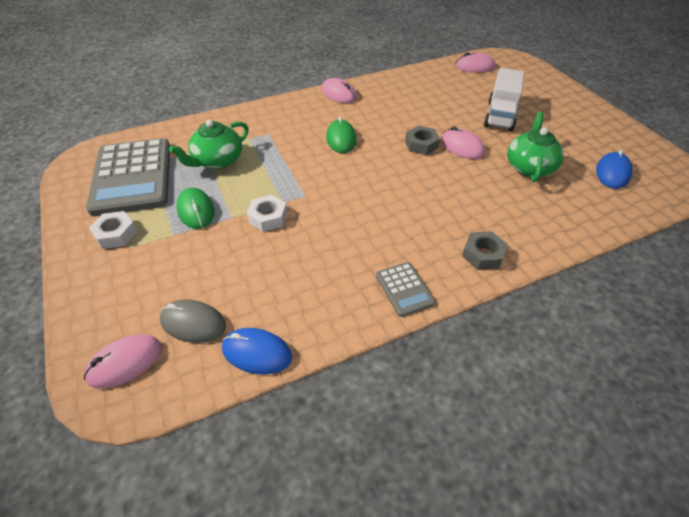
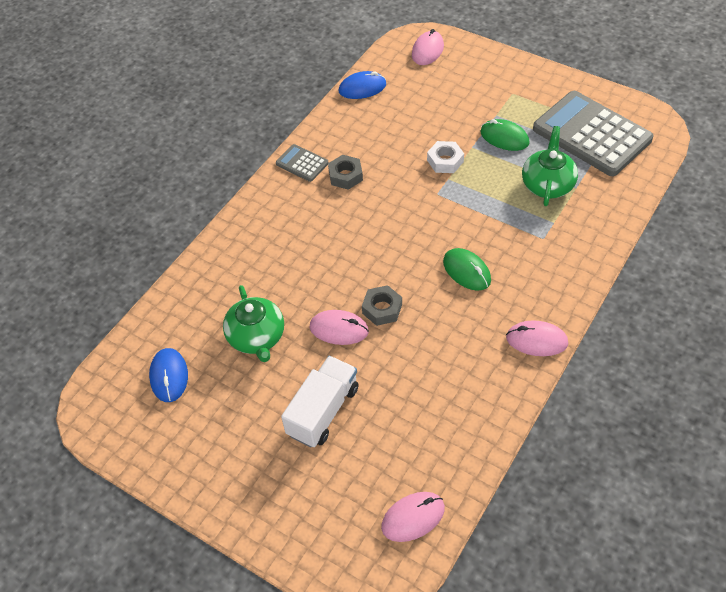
camera: 150 degrees right, 5 degrees up
(116, 234) = (534, 95): white nut -> none
(193, 323) = (414, 81): grey mouse -> none
(483, 254) = (260, 217): grey nut -> grey nut (345, 176)
(500, 115) = (323, 411): white truck -> white truck turned 45 degrees clockwise

